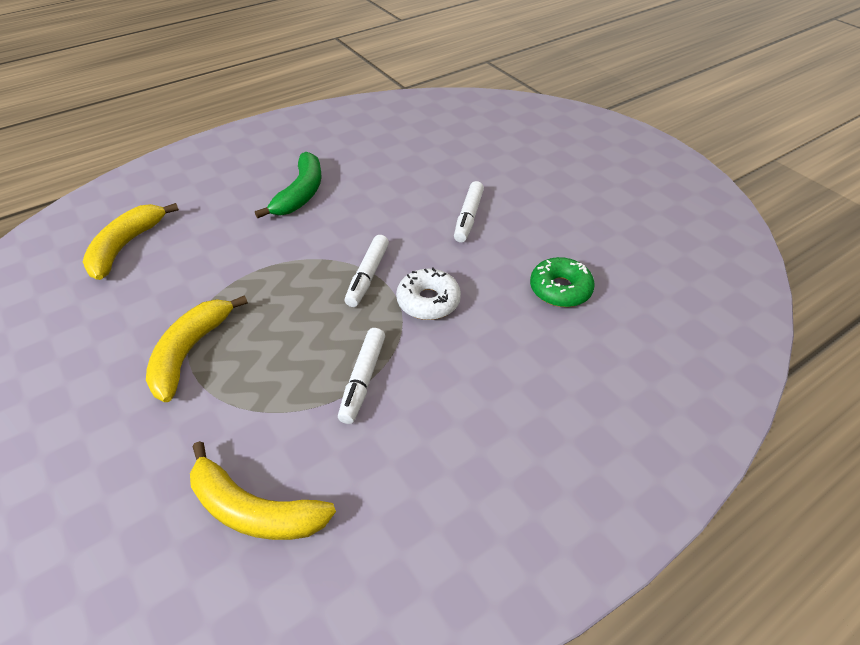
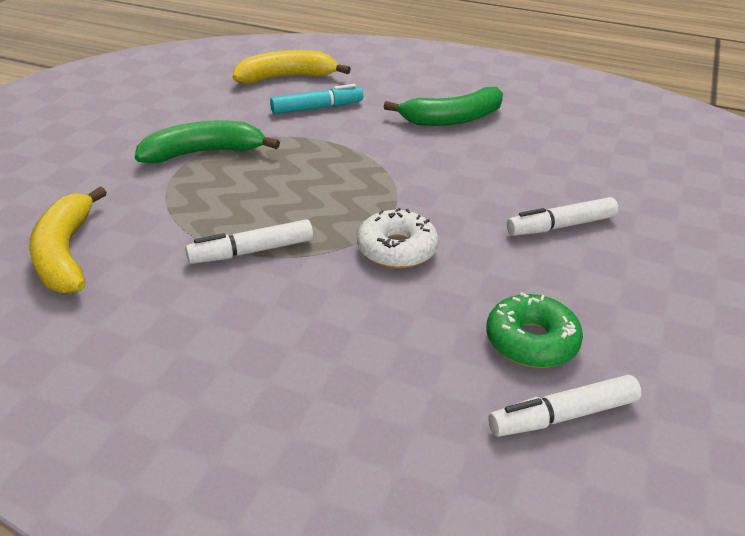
camera: 55 degrees right, 10 degrees down
(190, 352) = (204, 153): yellow banana -> green banana
(200, 252) = (317, 108): none -> turquoise marker
(368, 276) = (388, 199): white marker -> white marker (563, 416)

